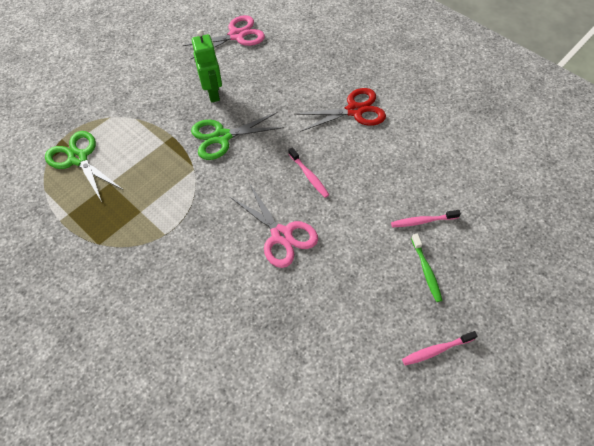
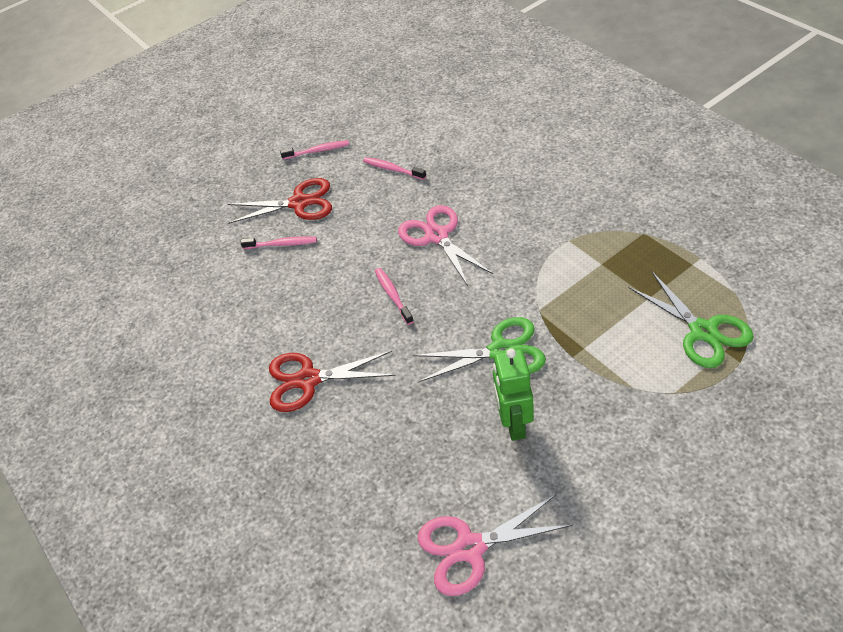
camera: 165 degrees left, 10 degrees down
(341, 321) = (393, 169): none -> pink toothbrush
(426, 270) = (299, 203): green toothbrush -> red scissors

